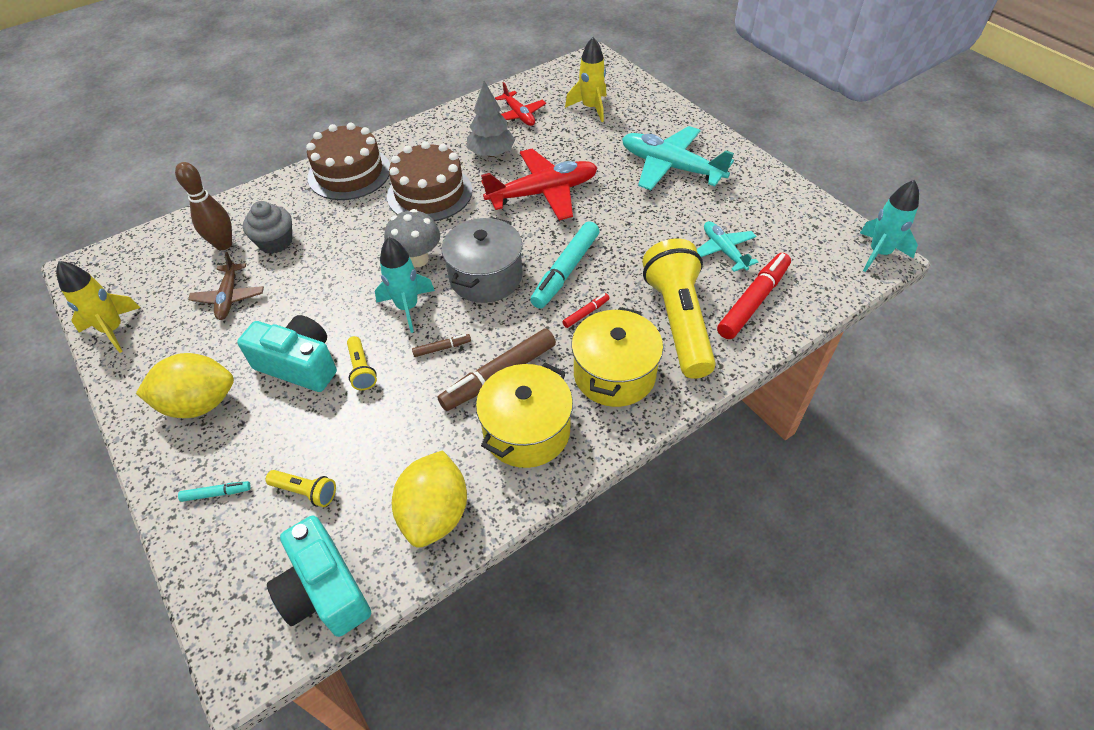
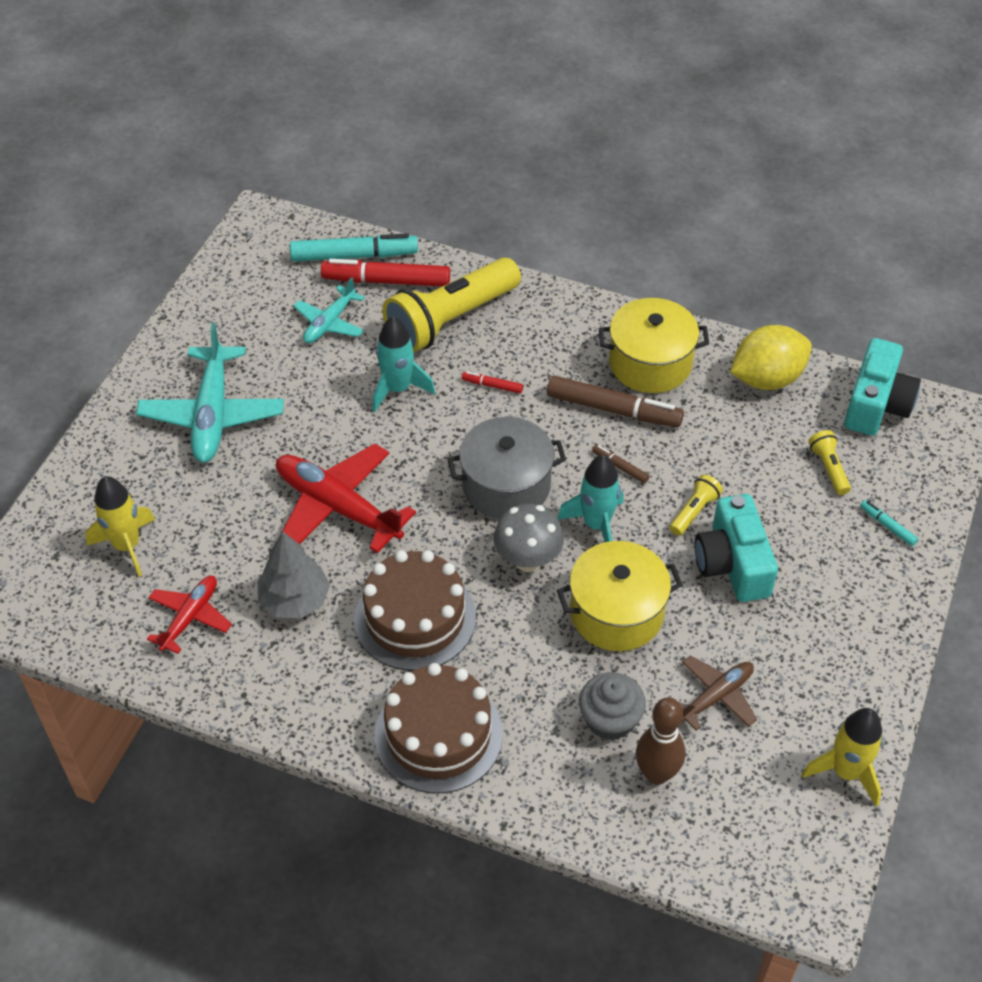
camera: 125 degrees left, 0 degrees up
(199, 404) = (837, 610): yellow lemon -> none
(565, 271) = (448, 427): turquoise marker -> turquoise marker (354, 256)
(614, 374) = (546, 336): yellow pot -> yellow pot (616, 613)
(879, 253) = (256, 221): turquoise rocket -> turquoise rocket (398, 389)

